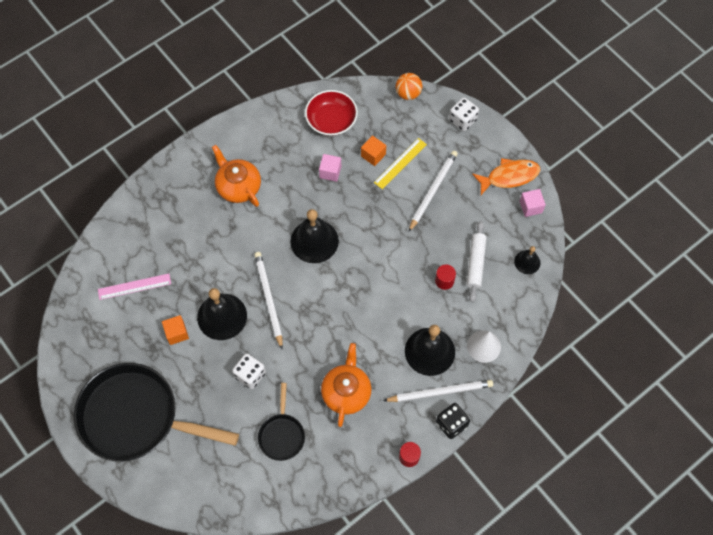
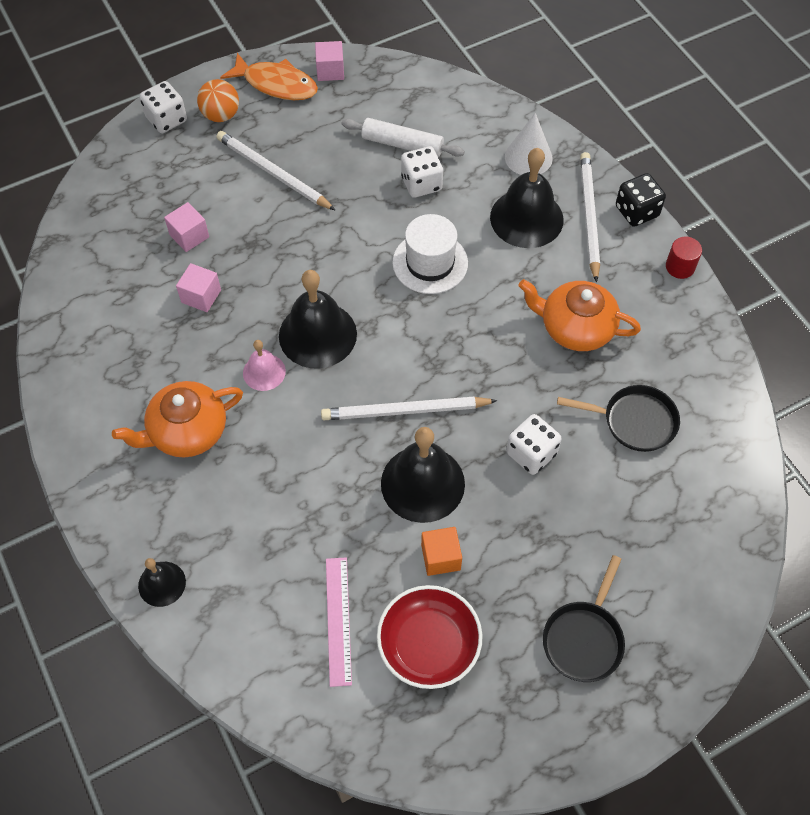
camera: 80 degrees left, 5 degrees down
(136, 417) = (584, 638): black pan -> black pan, size x0.47
(283, 217) = (264, 372): none -> pink bell
(331, 120) = (106, 281): red bowl -> red bowl (428, 644)
(373, 155) = (189, 236): orange cube -> pink cube
(380, 296) = (430, 263): none -> white hat
(400, 163) = (214, 204): yellow ruler -> none
(408, 93) = (95, 176): orange ball -> orange ball (221, 115)
(444, 281) = (421, 184): red cylinder -> white dice
(509, 176) = (276, 84): orange fish -> orange fish turned 120 degrees clockwise
(527, 262) = (413, 90): black bell -> black bell (162, 583)

